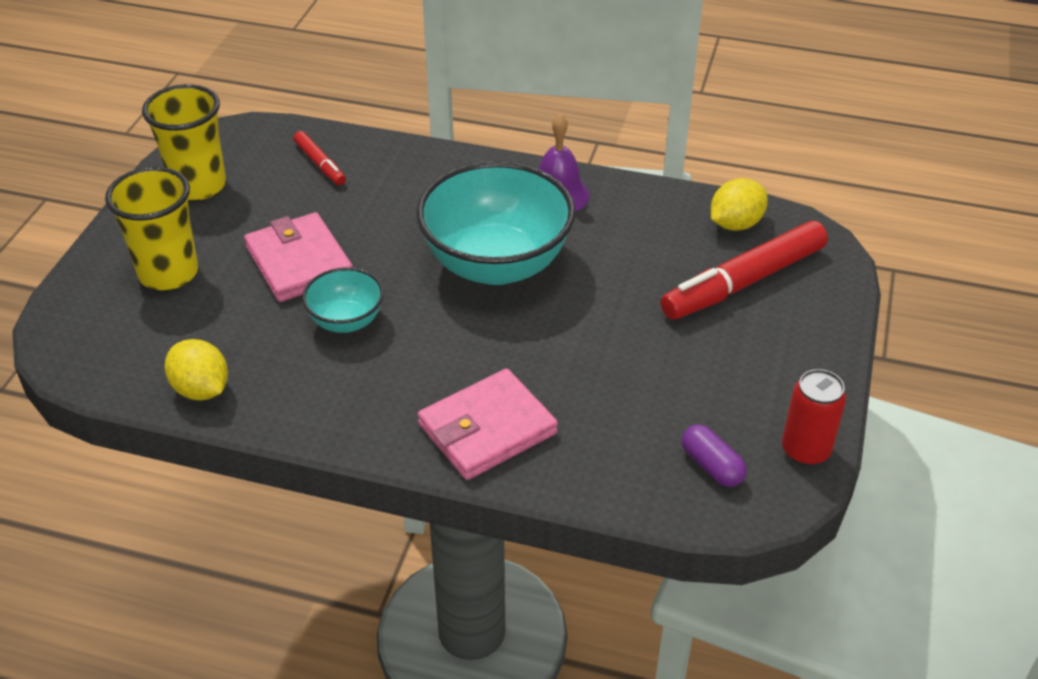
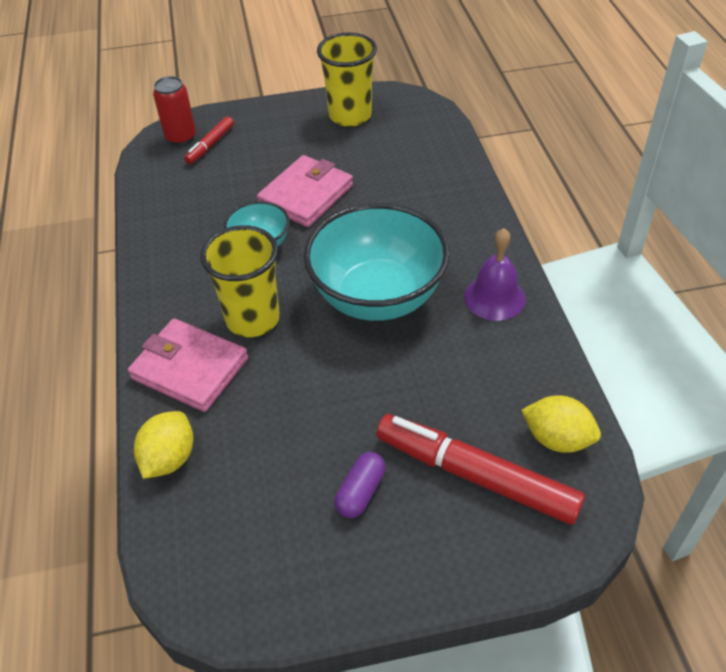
camera: 65 degrees right, 5 degrees up
(168, 273) = (255, 145): yellow cup -> yellow cup (253, 319)
(201, 389) = (156, 210): yellow lemon -> yellow lemon (169, 458)
(320, 164) = (420, 156): red marker -> red marker (210, 145)
(711, 466) = (217, 535): purple capsule -> purple capsule (360, 492)
(805, 450) = (272, 607): red can -> red can (181, 137)

